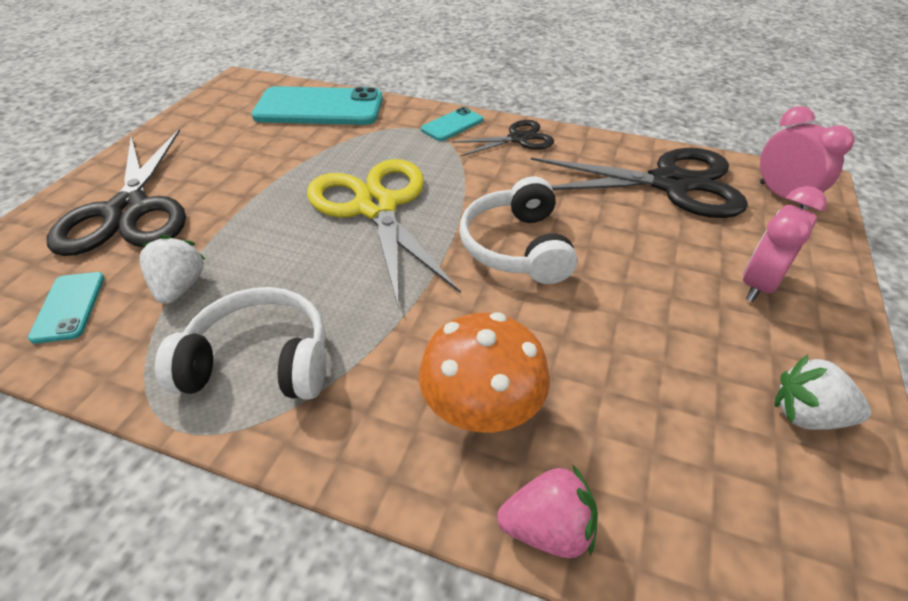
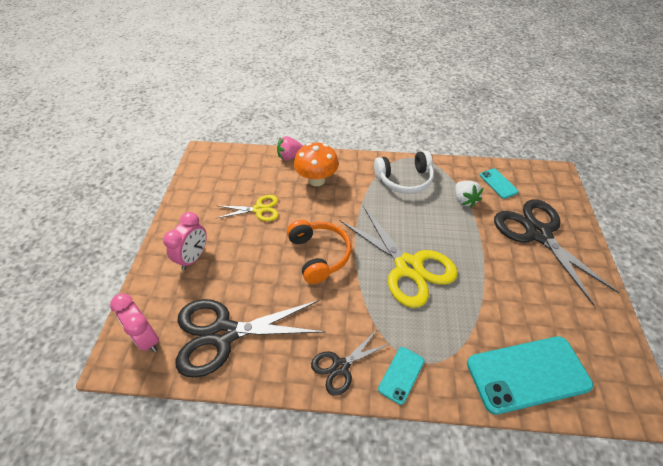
camera: 165 degrees right, 5 degrees up
(516, 247) = (319, 255): white headphones -> orange headphones
(637, 357) = (259, 209): none -> yellow scissors
(807, 415) = (198, 201): white strawberry -> none

